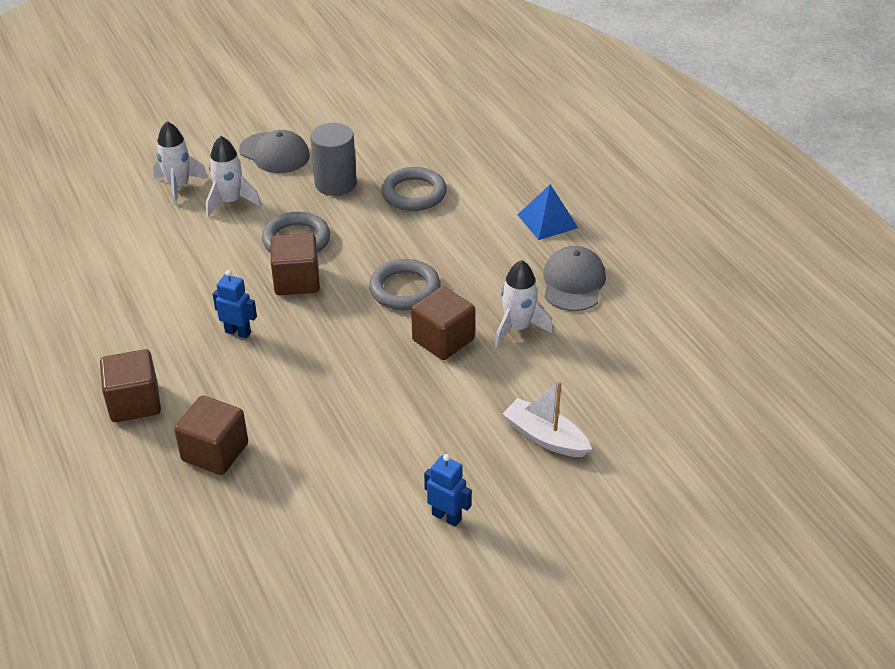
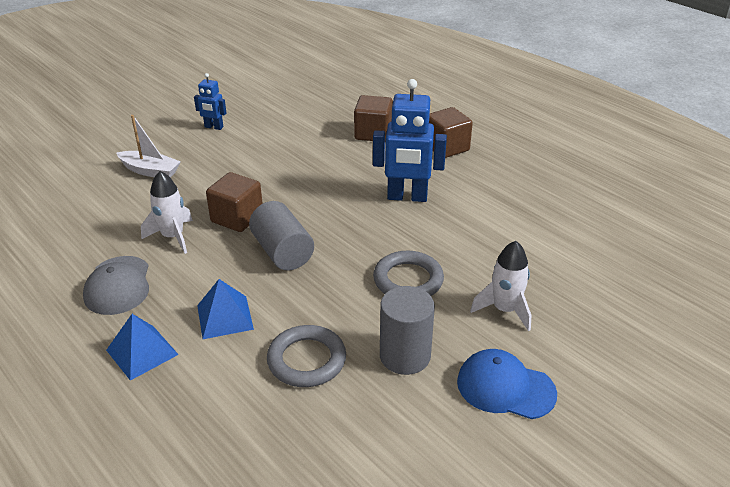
camera: 165 degrees right, 5 degrees down
(179, 187) = (574, 317): white rocket -> none
(238, 332) = (407, 197): blue robot -> blue robot, size x1.91
(274, 153) = (505, 387): grey cap -> blue cap
(297, 281) = (384, 243): brown cube -> none
(405, 289) = (282, 252): grey ring -> grey cylinder
(474, 237) = (224, 317): none -> blue pyramid

